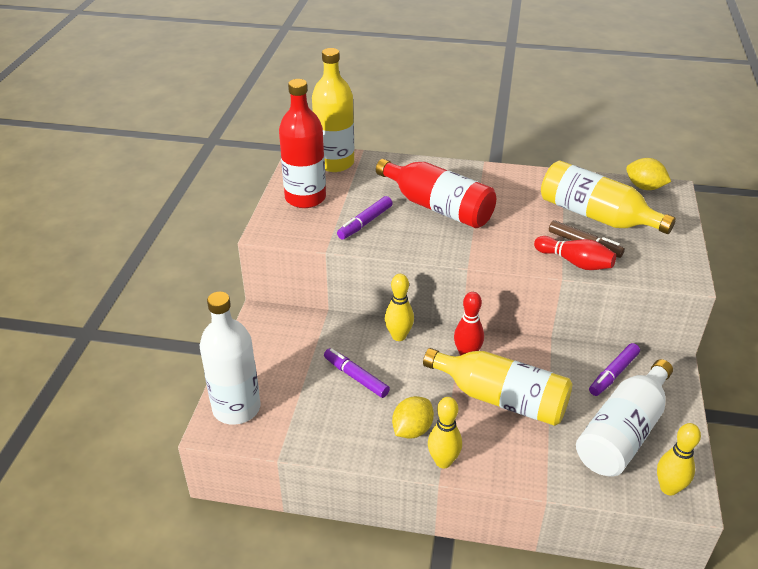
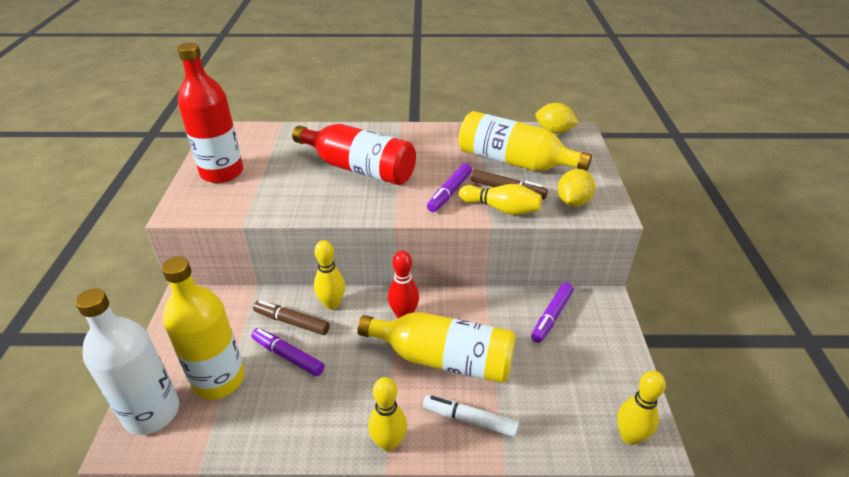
camera: 10 degrees left, 0 degrees up
(335, 163) = (253, 136): yellow bottle -> yellow bottle (219, 379)
(360, 348) = (292, 322): none -> brown marker
(365, 223) = (285, 191): purple marker -> purple marker (449, 193)
(412, 430) = (352, 409): yellow lemon -> yellow lemon (573, 202)
(519, 453) = (470, 420): none -> white marker
(575, 262) = (501, 209): red bowling pin -> yellow bowling pin
(623, 432) = (572, 379): white bottle -> none

